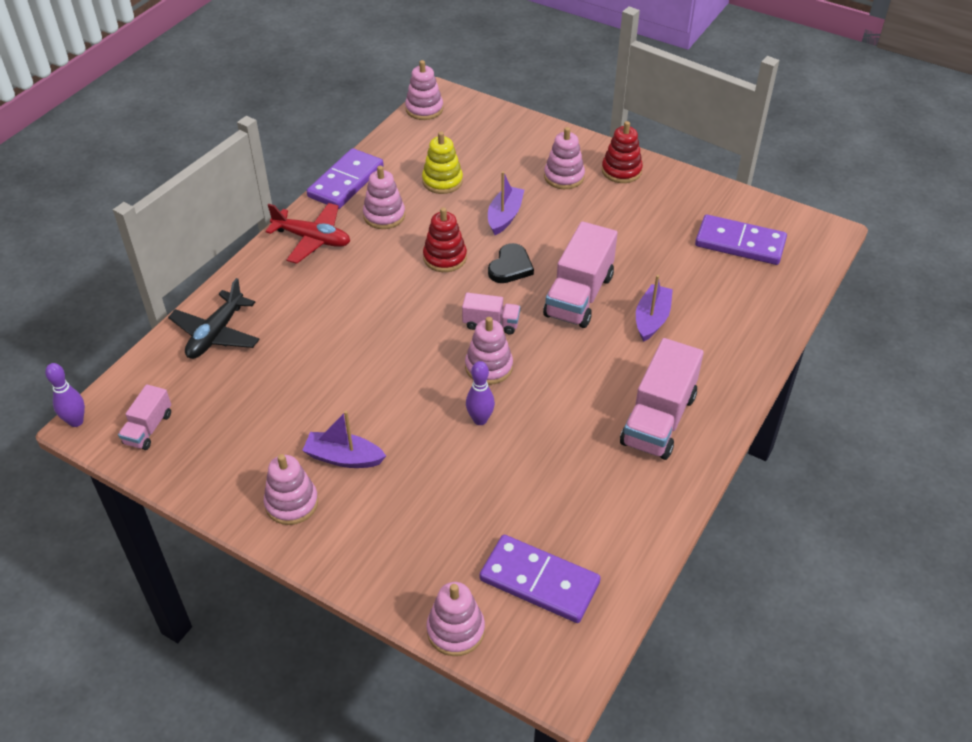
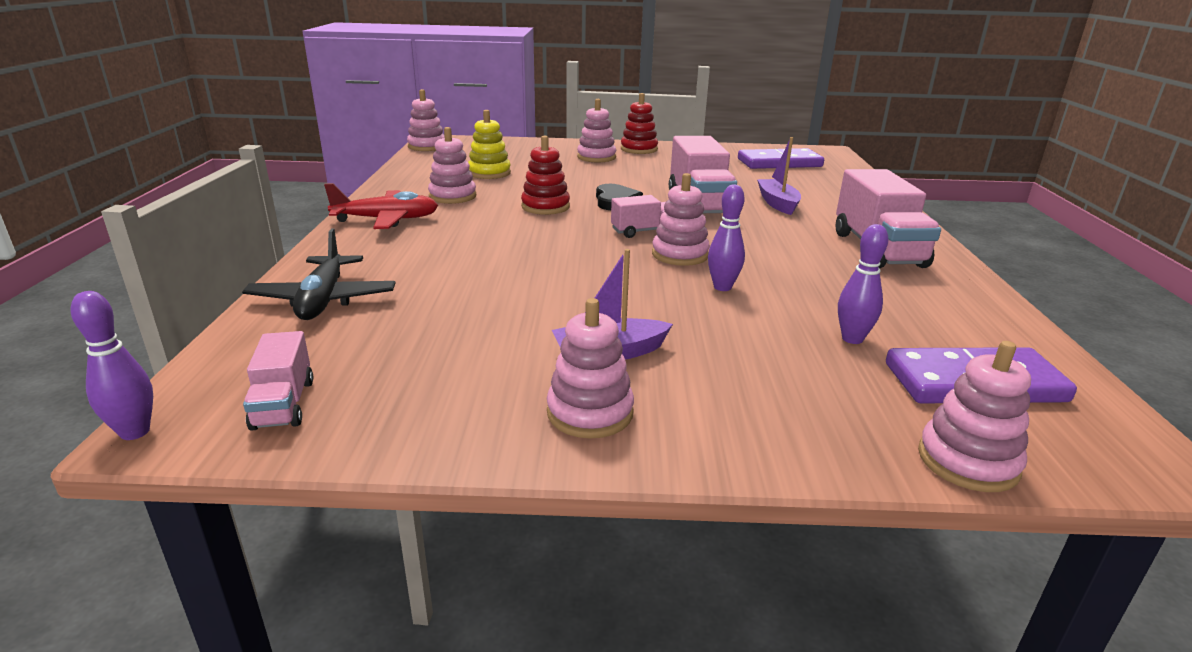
camera: 30 degrees left, 20 degrees down
(346, 182) = (388, 186): purple domino -> none
(504, 216) = (572, 180): purple boat -> none
(509, 510) = (852, 339): none -> purple bowling pin

